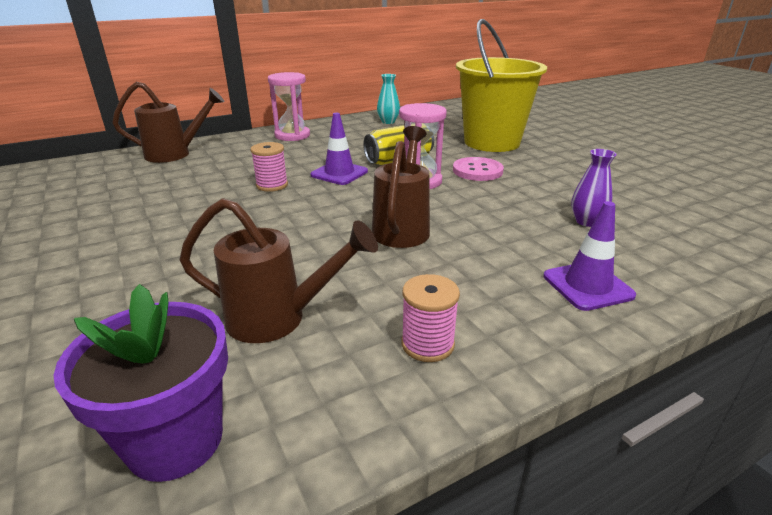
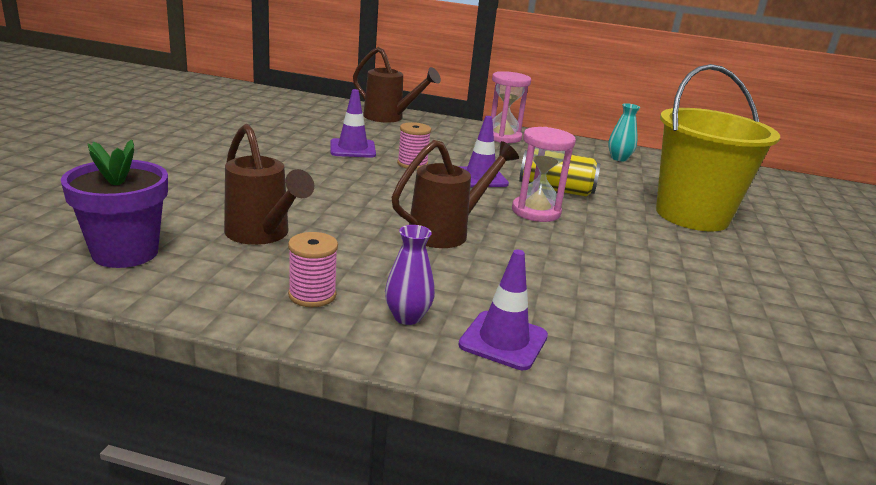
camera: 40 degrees right, 5 degrees down
(197, 194) = (352, 149): none -> purple traffic cone
(477, 171) = (613, 228): pink button -> none
(586, 221) = (624, 310): purple vase -> purple vase (407, 317)

